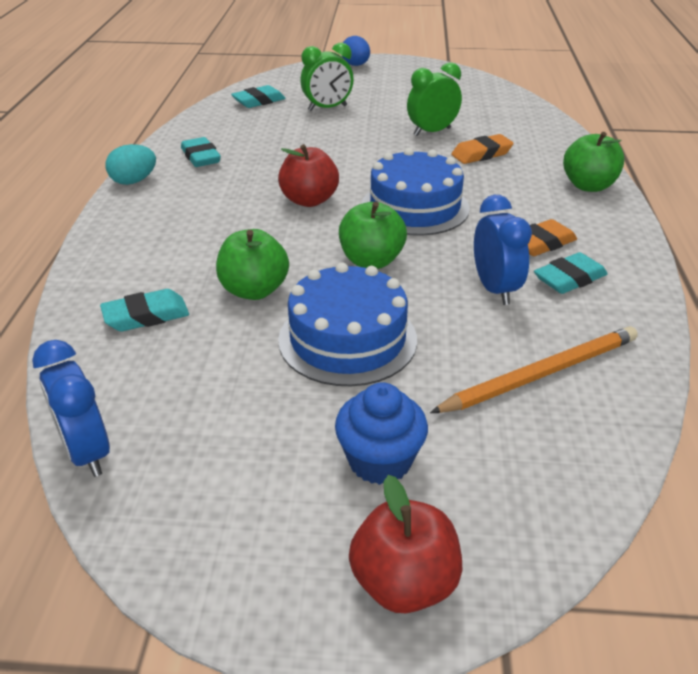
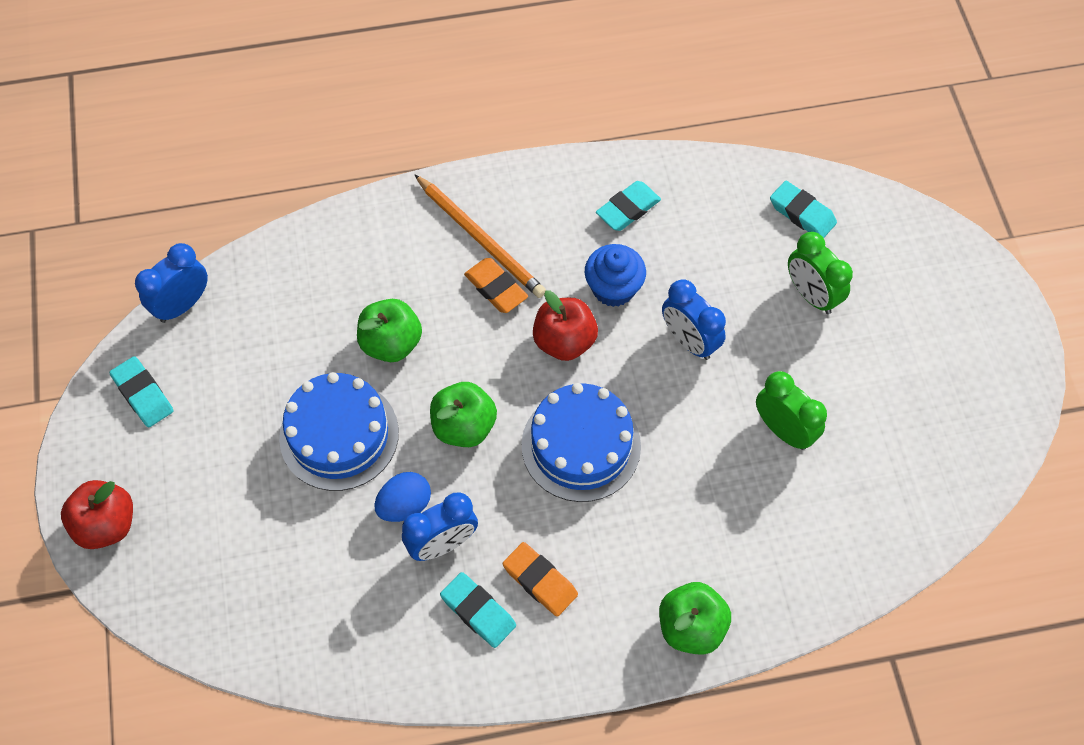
camera: 75 degrees right, 25 degrees up
(134, 181) = (555, 171): turquoise egg -> none
(146, 316) = (336, 277): turquoise eraser -> turquoise eraser (143, 394)
(340, 152) = (689, 341): none -> blue clock
(355, 65) = (981, 290): blue egg -> blue egg (404, 505)
(380, 460) = (206, 489): blue cupcake -> blue cupcake (613, 288)
(481, 154) = (738, 497): orange eraser -> orange eraser (496, 288)
(541, 374) = (325, 594): orange pencil -> orange pencil (480, 239)

